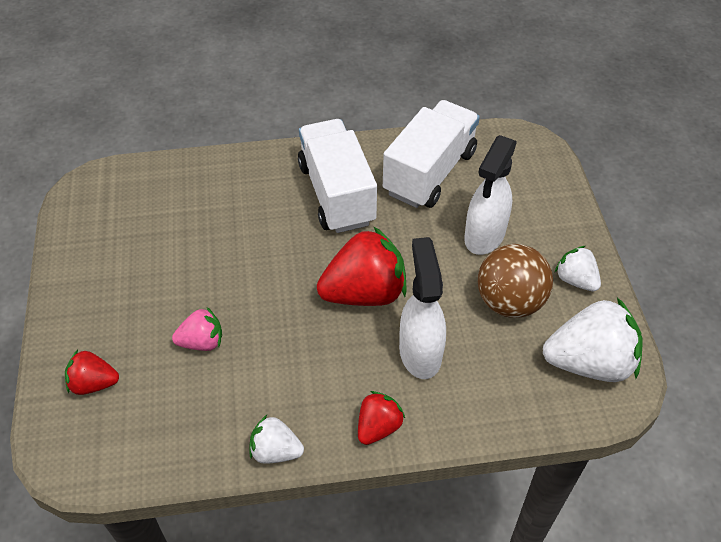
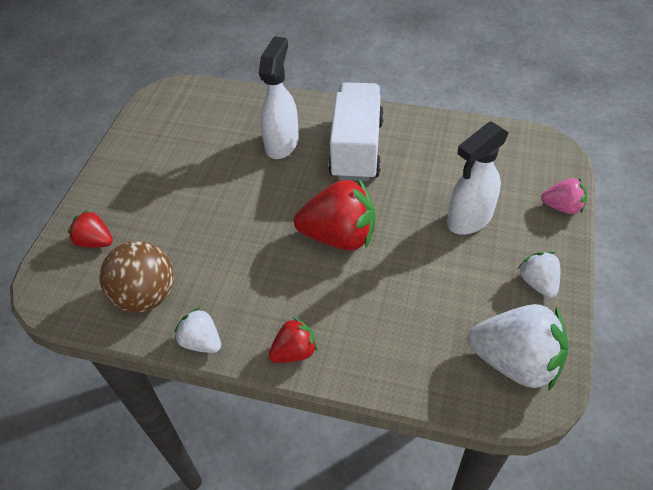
camera: 25 degrees right, 0 degrees up
(202, 342) = (189, 235): pink strawberry -> pink strawberry (562, 207)
(420, 352) = (362, 301): white spray bottle -> white spray bottle (282, 143)
(430, 172) = (446, 152): white truck -> none
(509, 302) = (464, 283): brown ball -> brown ball (146, 295)

